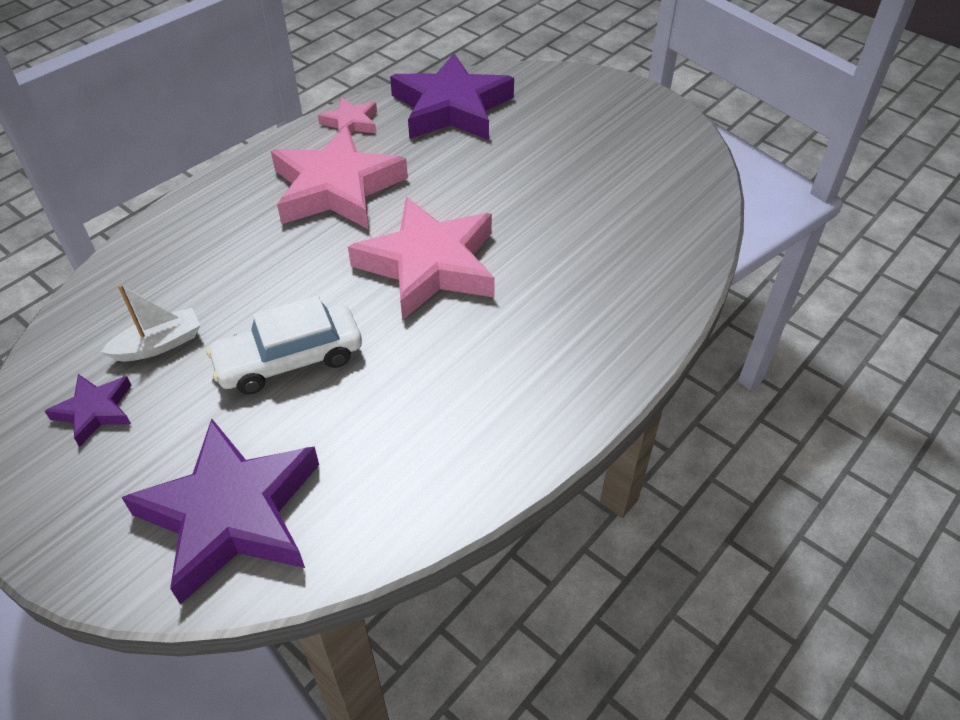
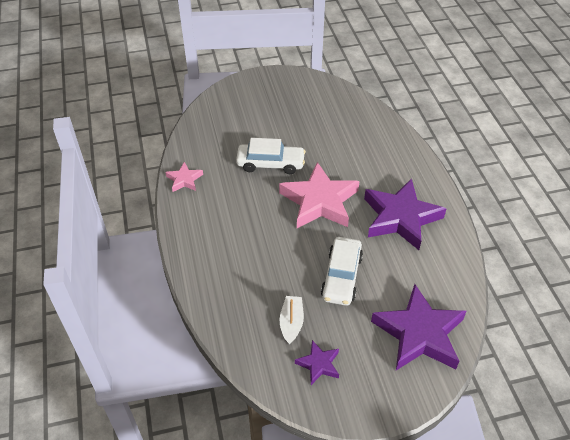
camera: 55 degrees left, 0 degrees up
(337, 188) = (233, 208): pink star -> none
(451, 108) = (211, 138): purple star -> purple star (400, 218)
(459, 182) = (270, 164): none -> white car

